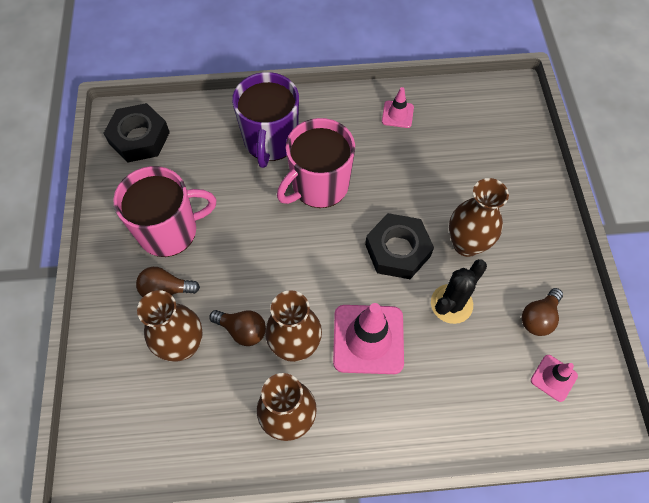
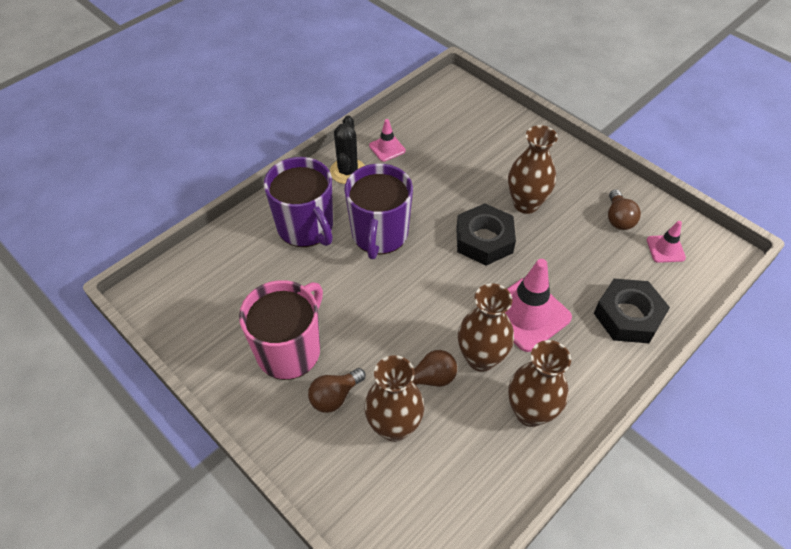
camera: 40 degrees left, 10 degrees down
(139, 138) = (184, 298): black nut -> black nut (628, 316)
(319, 185) = (379, 234): pink mug -> purple mug
(451, 304) = (557, 249): black cactus -> black cactus (347, 171)

